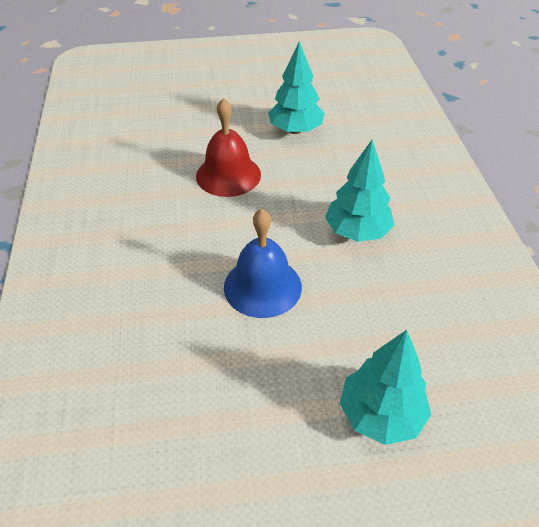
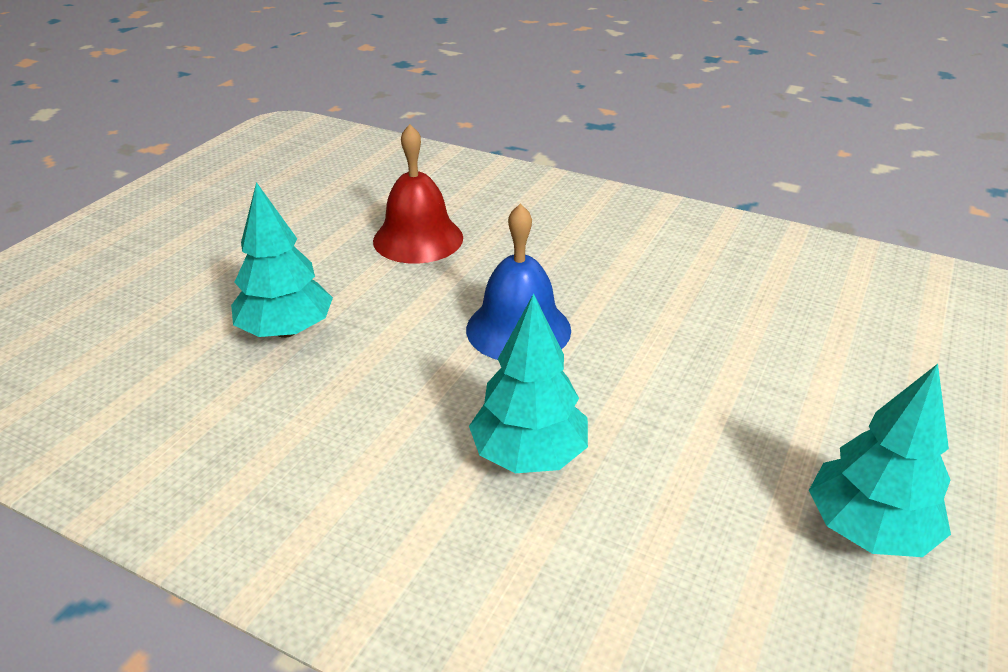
camera: 125 degrees right, 10 degrees down
(228, 175) = (765, 387): red bell -> red bell (418, 239)

